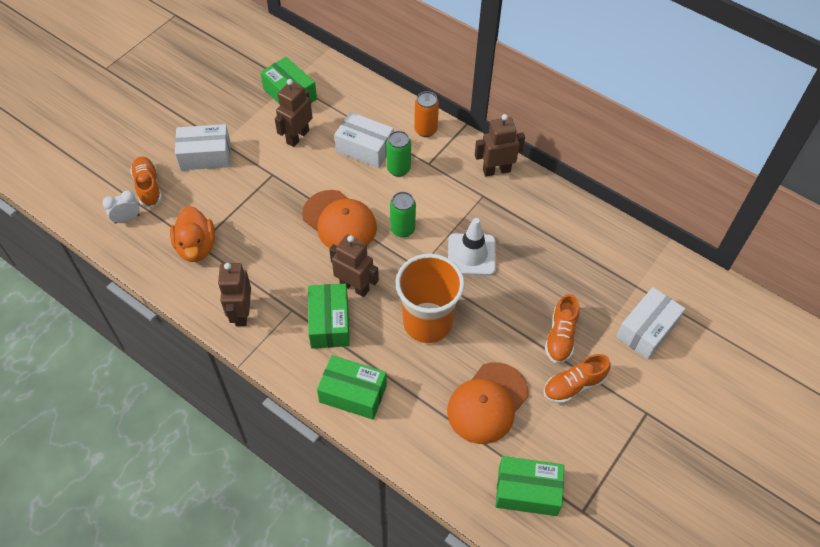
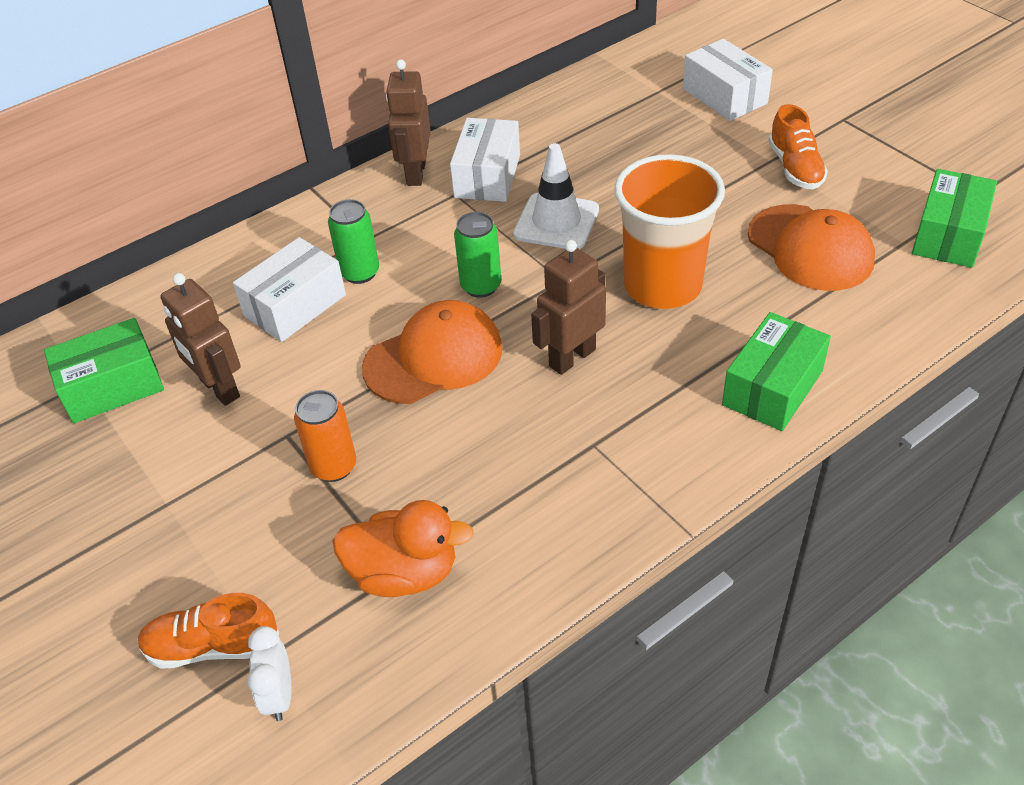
camera: 70 degrees left, 10 degrees down
(205, 155) = (184, 535): white box -> white box (487, 176)
(241, 313) = (580, 517): brown robot -> none
(329, 323) = (633, 398): green box -> none
(425, 130) = (298, 231): orange can -> orange can (333, 466)
(560, 337) = (718, 165): orange shoe -> none

